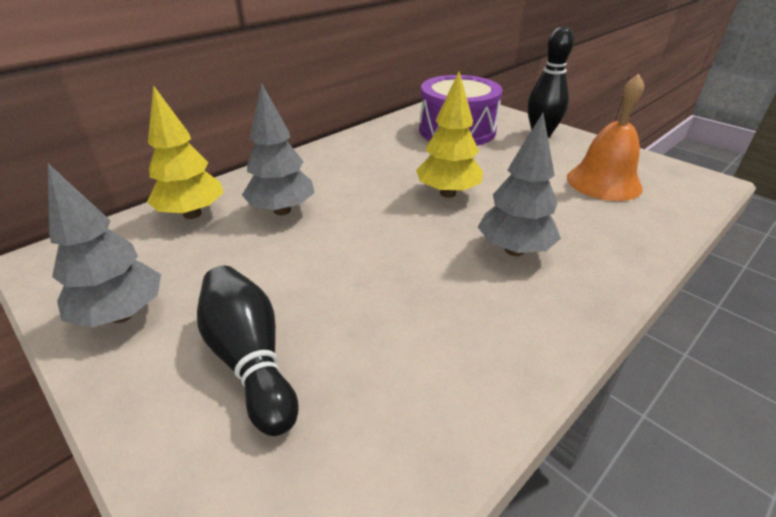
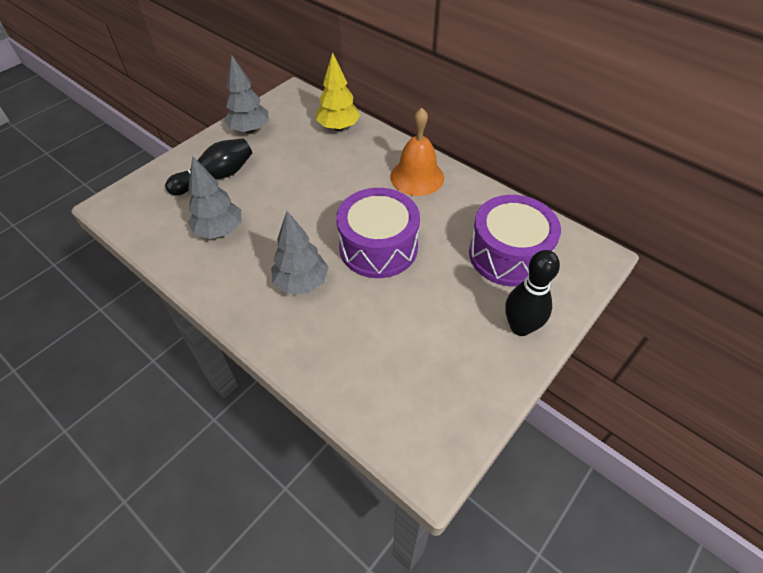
camera: 85 degrees right, 15 degrees up
(282, 210) = (345, 163): grey tree -> grey tree (219, 231)
(447, 193) = (378, 247): yellow tree -> purple drum
(603, 182) = (414, 363): orange bell -> orange bell (417, 177)

